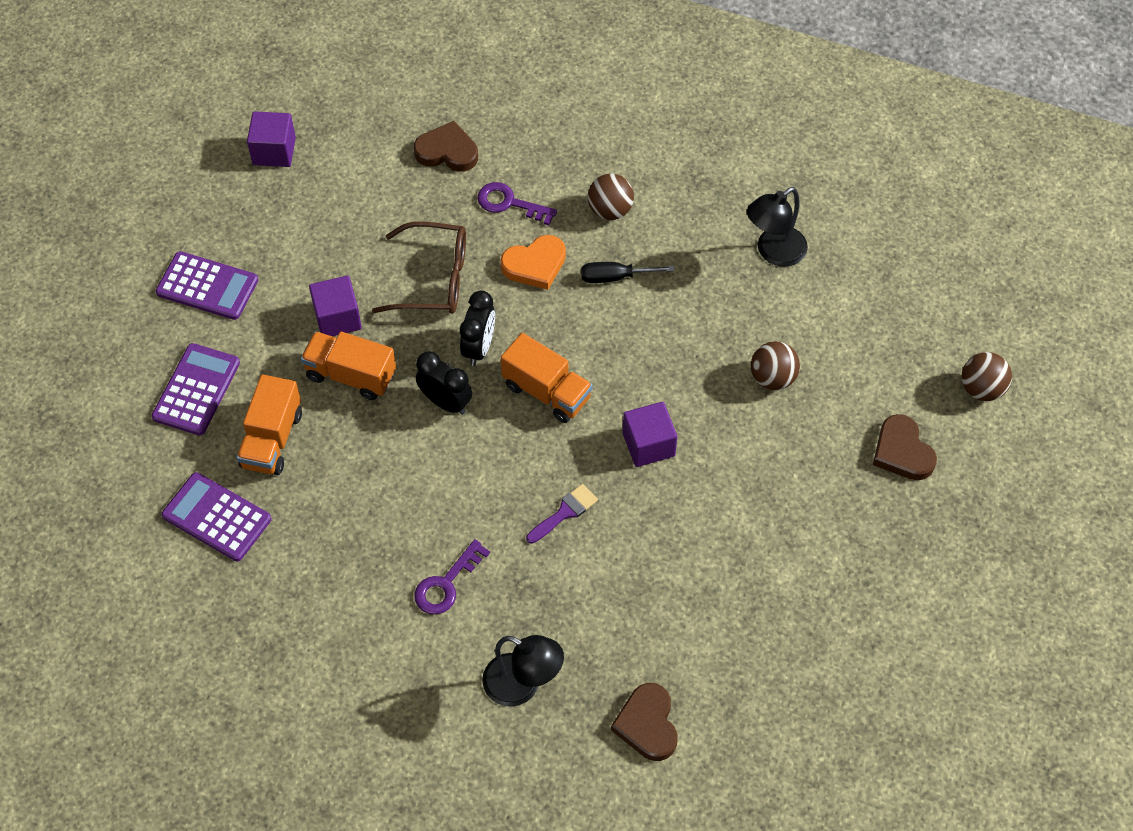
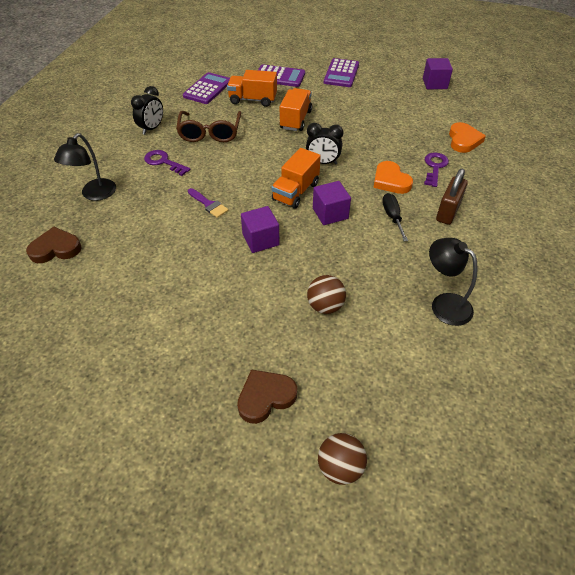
camera: 85 degrees right, 10 degrees down
(337, 318) = (332, 112): purple cube -> purple cube (330, 213)
(433, 279) = (367, 142): brown glasses -> brown glasses (210, 133)
(445, 402) = (282, 153): black clock -> black clock (152, 128)
(447, 151) = (463, 140): brown heart -> orange heart
(610, 210) = (448, 212): brown ball -> brown padlock

